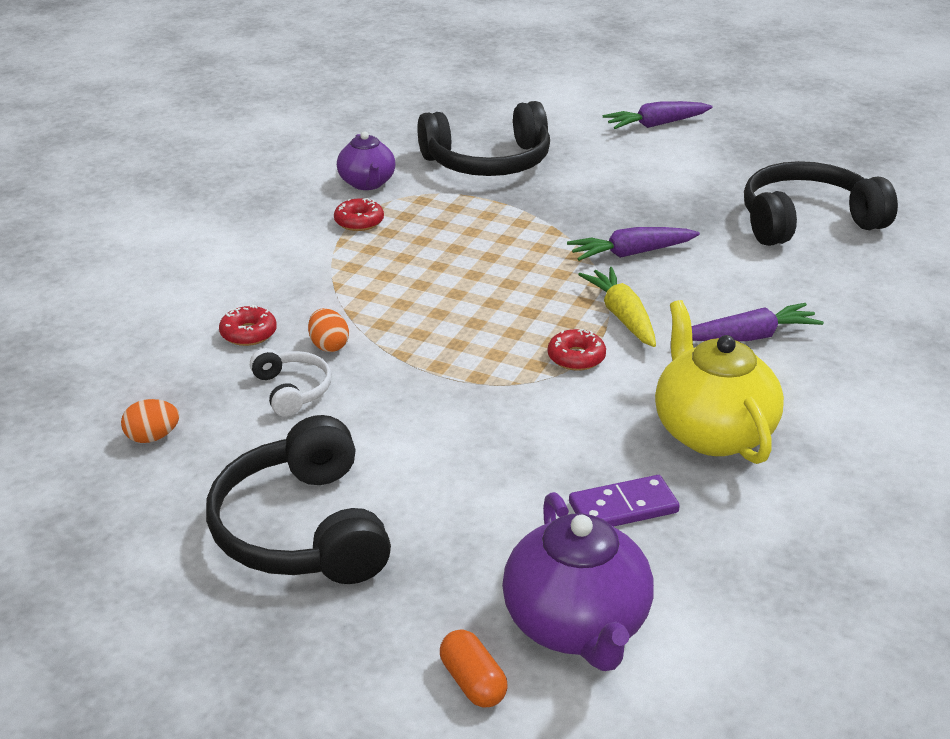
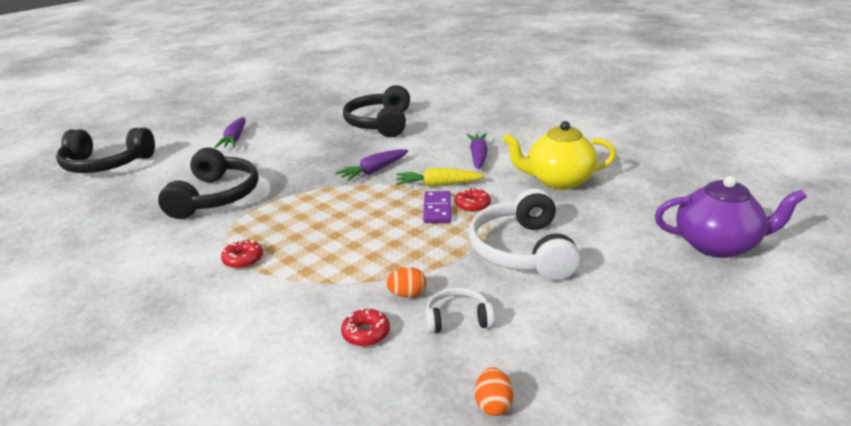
camera: 70 degrees left, 5 degrees down
(301, 529) = (627, 333): black headphones -> black headphones (106, 164)
(367, 183) = (188, 248): purple teapot -> none
(466, 420) = (522, 250): none -> white headphones
(473, 682) = (769, 285): orange capsule -> none
(623, 507) = (618, 215): purple domino -> purple domino (437, 209)
(630, 253) = (373, 171): purple carrot -> purple carrot turned 45 degrees clockwise

